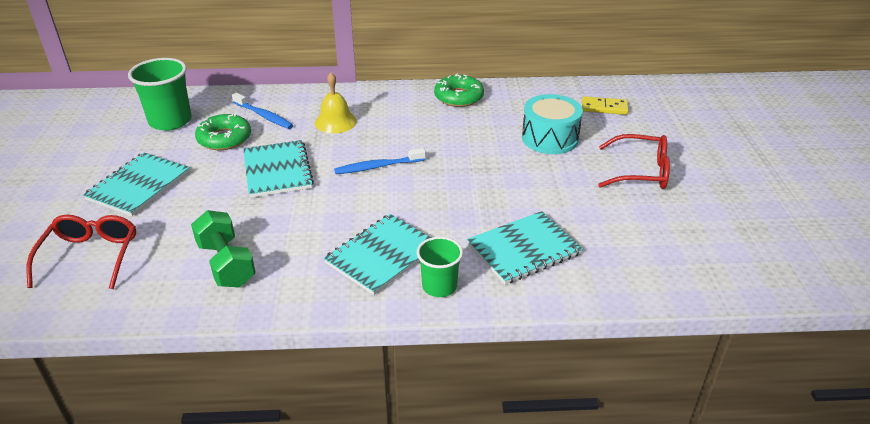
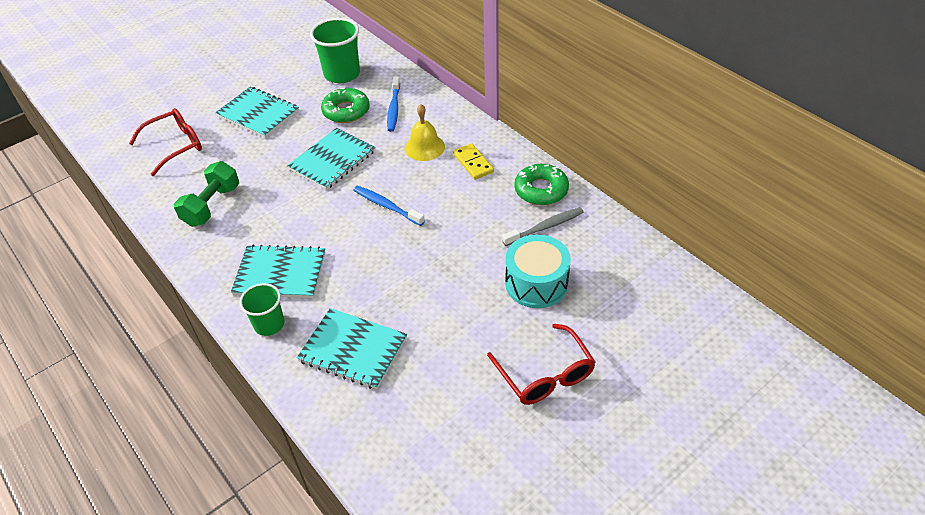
camera: 55 degrees right, 10 degrees up
(139, 186) = (258, 114): turquoise notebook -> turquoise notebook turned 45 degrees clockwise
(498, 111) = (545, 227): none -> grey toothbrush
(604, 108) = (637, 294): yellow domino -> yellow domino (473, 163)

